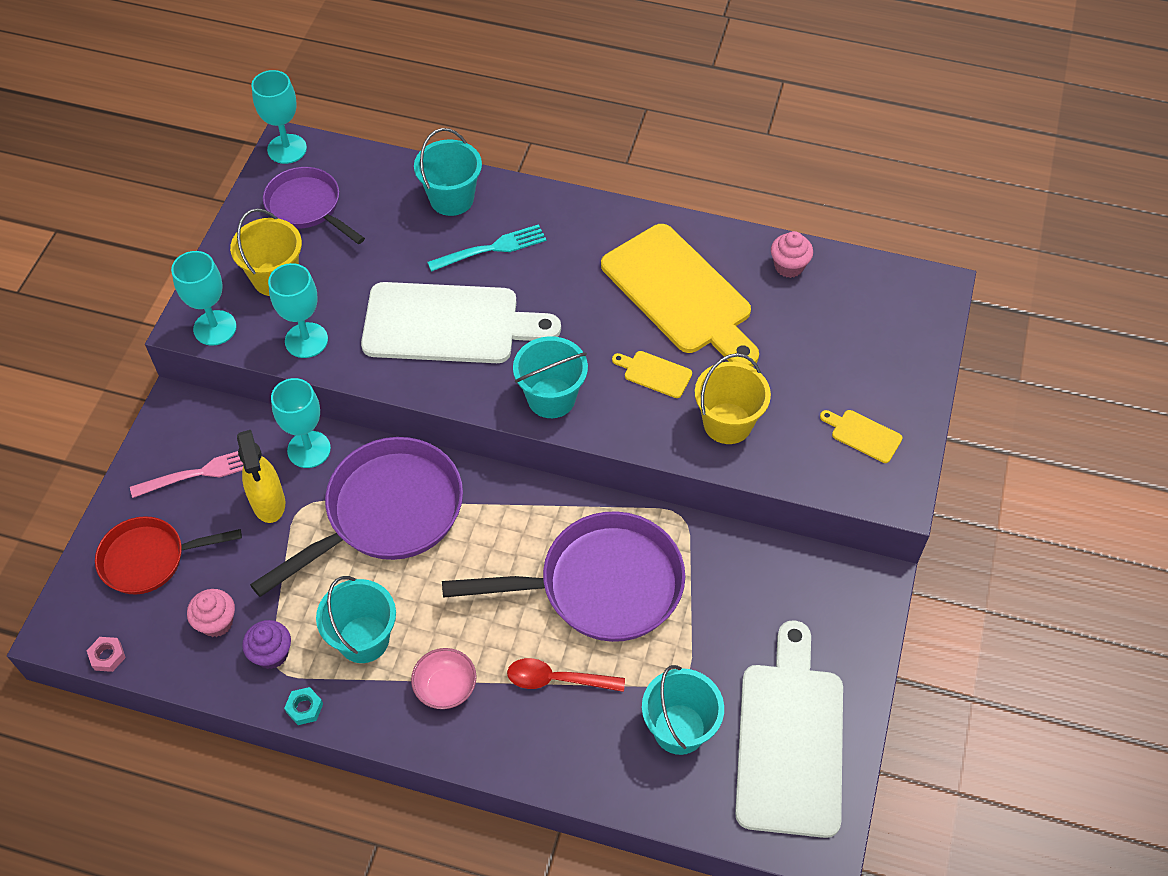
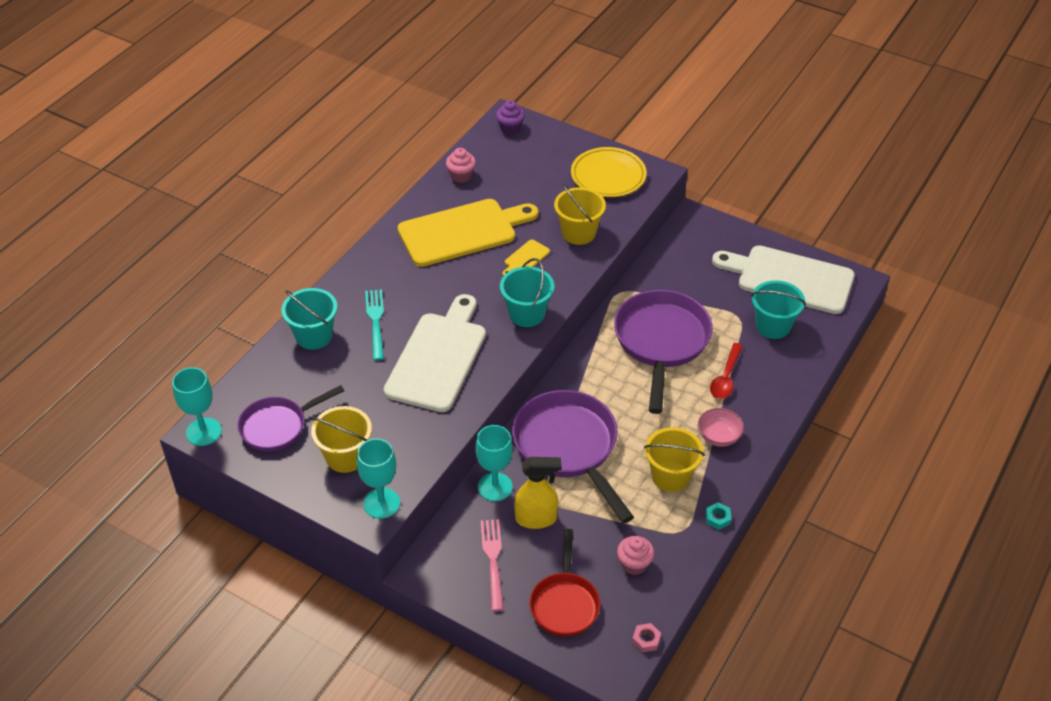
camera: 75 degrees left, 10 degrees down
(272, 654) = (669, 532): purple cupcake -> purple cupcake (510, 128)
(306, 340) = (419, 445): turquoise goblet -> none
(363, 639) = (670, 476): turquoise bucket -> yellow bucket
(863, 435) = (608, 176): yellow cutting board -> yellow plate

